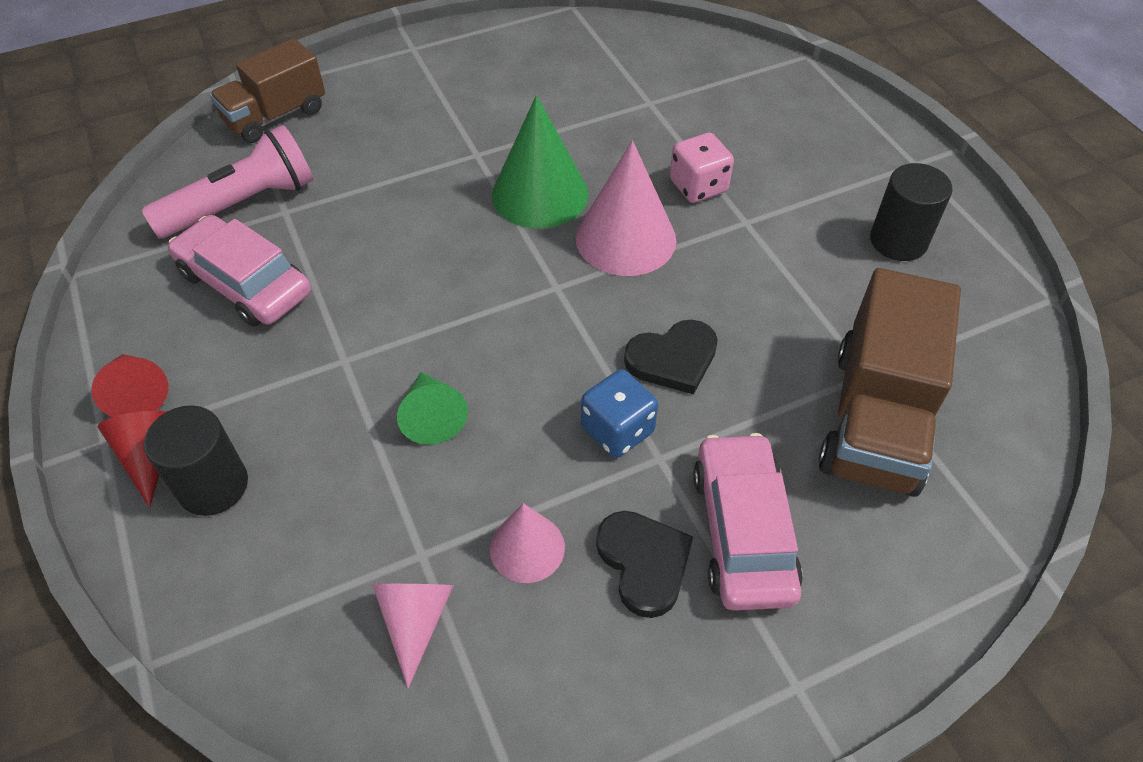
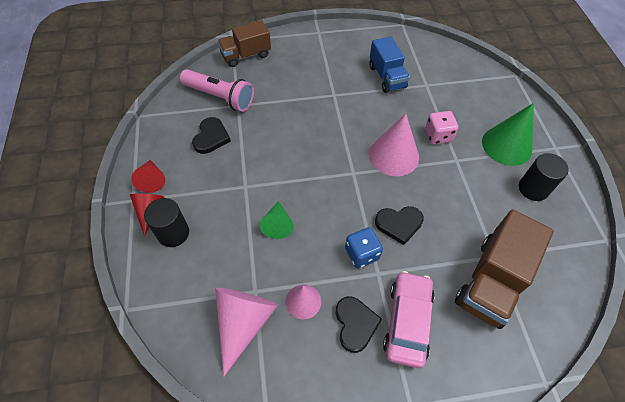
camera: 15 degrees right, 5 degrees up
(242, 204) = (220, 97): pink flashlight -> pink flashlight turned 45 degrees clockwise
(245, 283) = (211, 137): pink car -> black heart
(415, 621) = (243, 322): pink cone -> pink cone, size x1.70
(540, 194) = (358, 122): green cone -> green cone (507, 145)
(570, 103) = (387, 77): none -> blue truck

